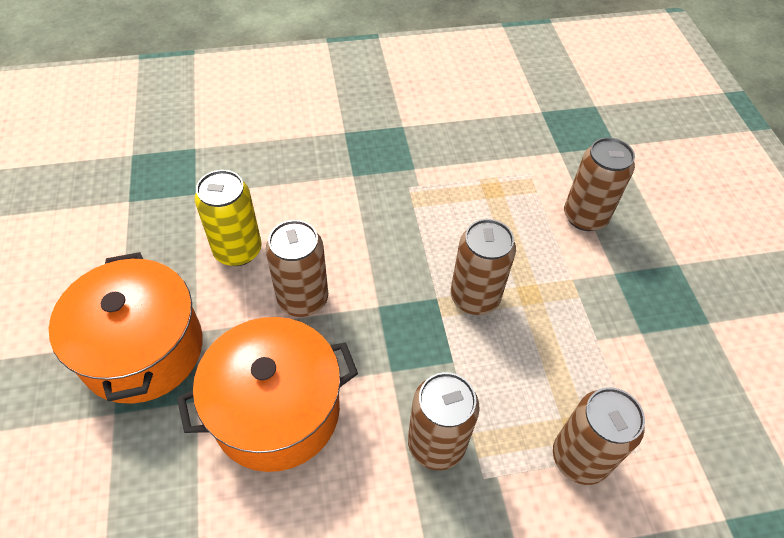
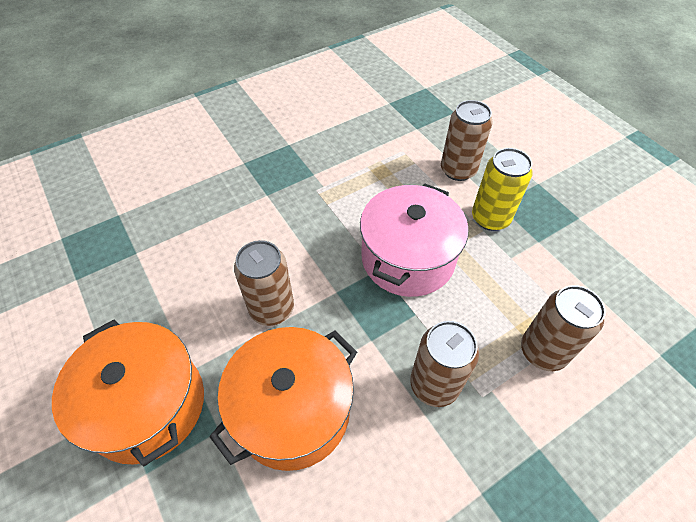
camera: 20 degrees left, 0 degrees up
(238, 250) = (196, 288): yellow can -> yellow can (490, 218)
(474, 297) = (407, 258): brown can -> pink pot

